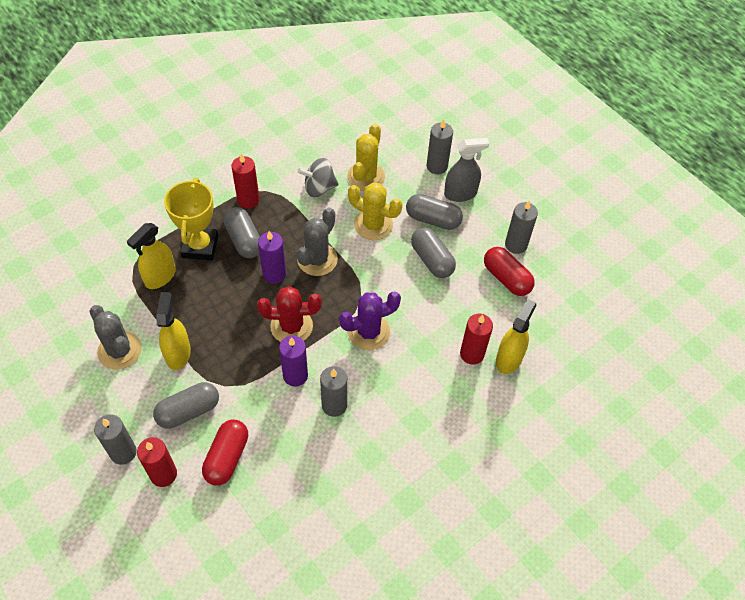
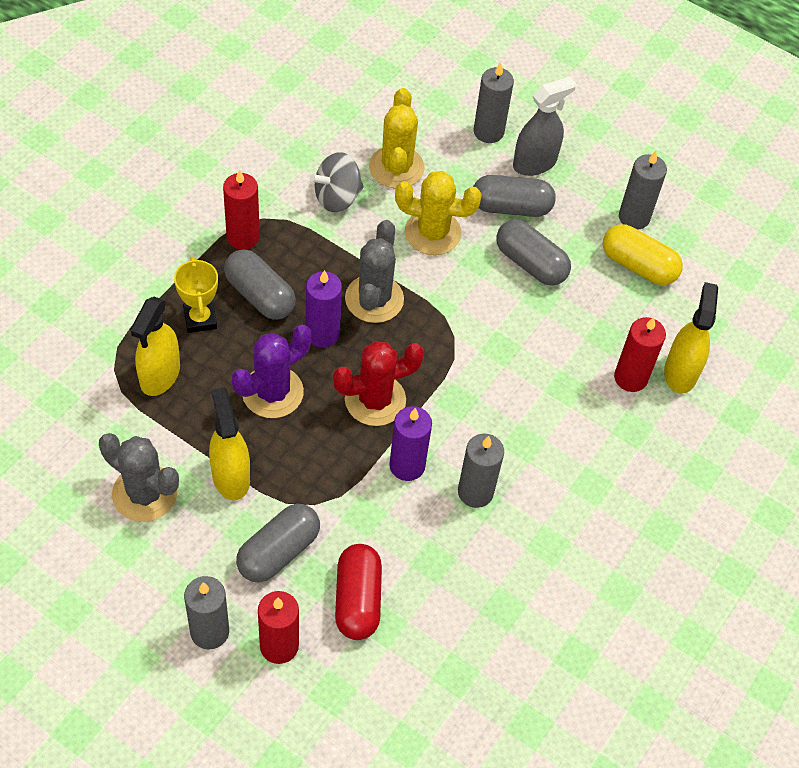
camera: 20 degrees left, 0 degrees up
(200, 246) = (200, 319): yellow trophy -> yellow trophy, size x0.63
(368, 332) = (483, 382): purple cactus -> purple cactus (272, 392)
(506, 278) = (638, 266): red capsule -> yellow capsule

